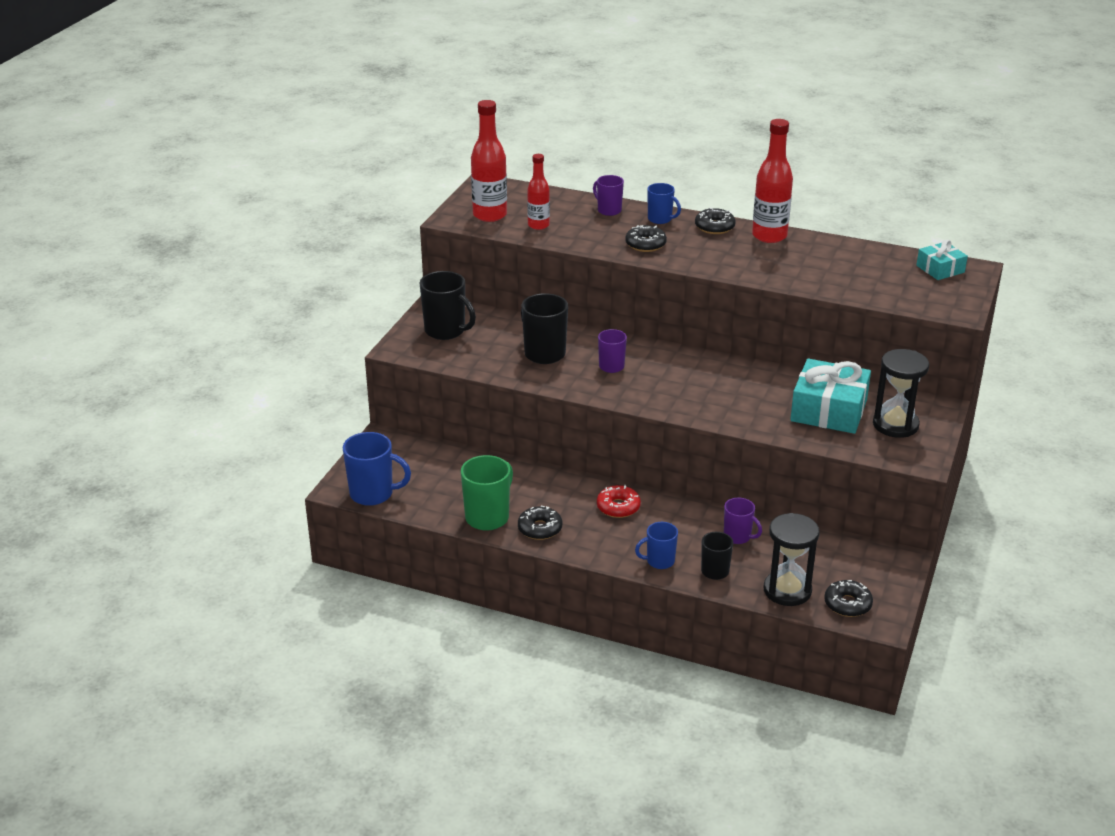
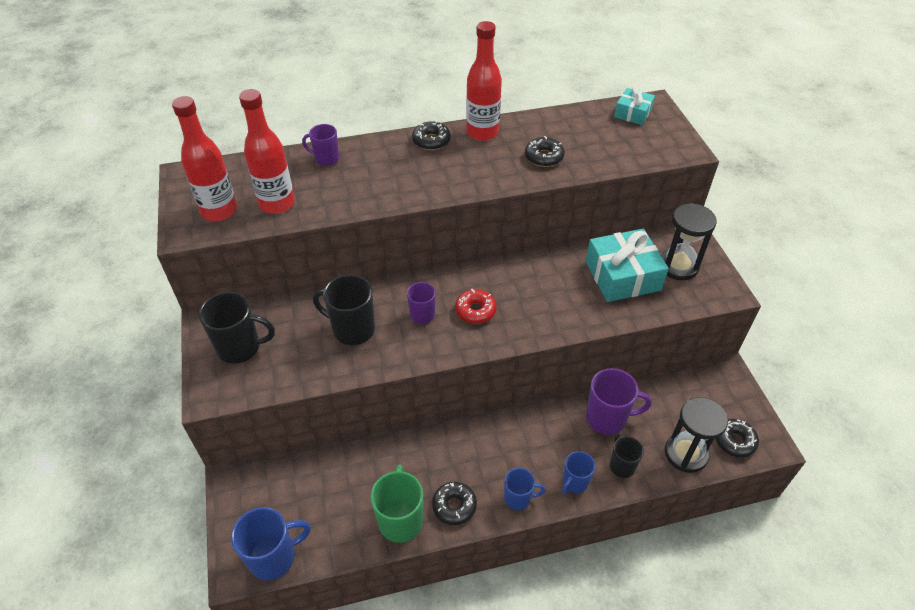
camera: 35 degrees left, 15 degrees up
(538, 225) = (277, 203): red bottle -> red bottle, size x1.59
(618, 507) = (496, 441): red donut -> red donut (475, 310)
(645, 244) = (392, 185): black donut -> black donut (544, 157)
(660, 219) = (379, 151): blue mug -> blue mug (518, 498)
(738, 537) = (607, 418): purple mug -> purple mug, size x1.63

